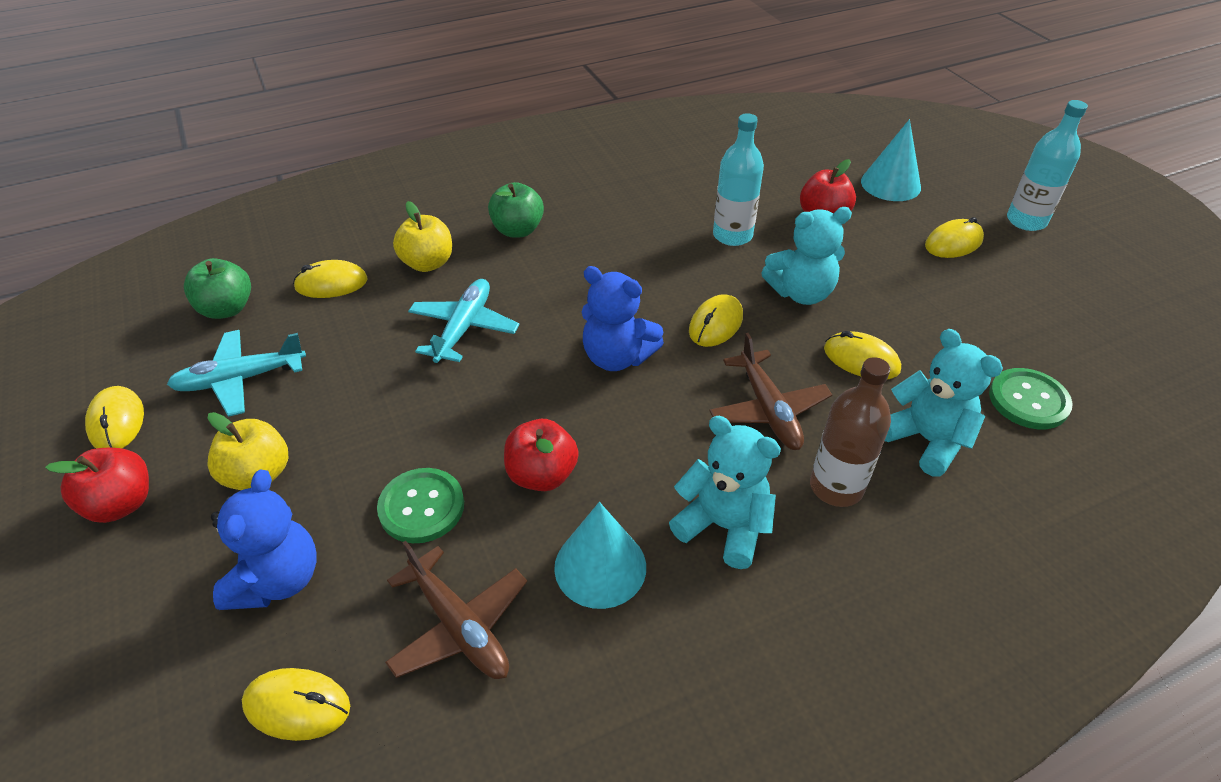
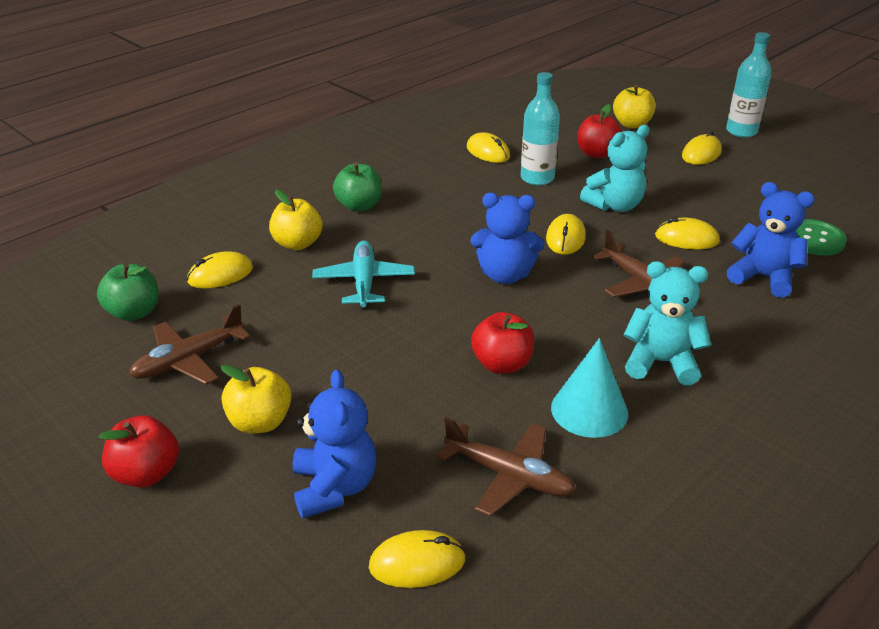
camera: 20 degrees left, 10 degrees down
(117, 422) = (92, 417): yellow mouse -> yellow mouse (488, 152)
(240, 379) = (189, 360): turquoise plane -> brown plane
(421, 507) = (420, 408): green button -> none
(836, 487) = (722, 320): brown bottle -> none
(890, 184) = (632, 124): turquoise cone -> yellow apple
(926, 440) = (763, 277): turquoise teddy bear -> blue teddy bear

